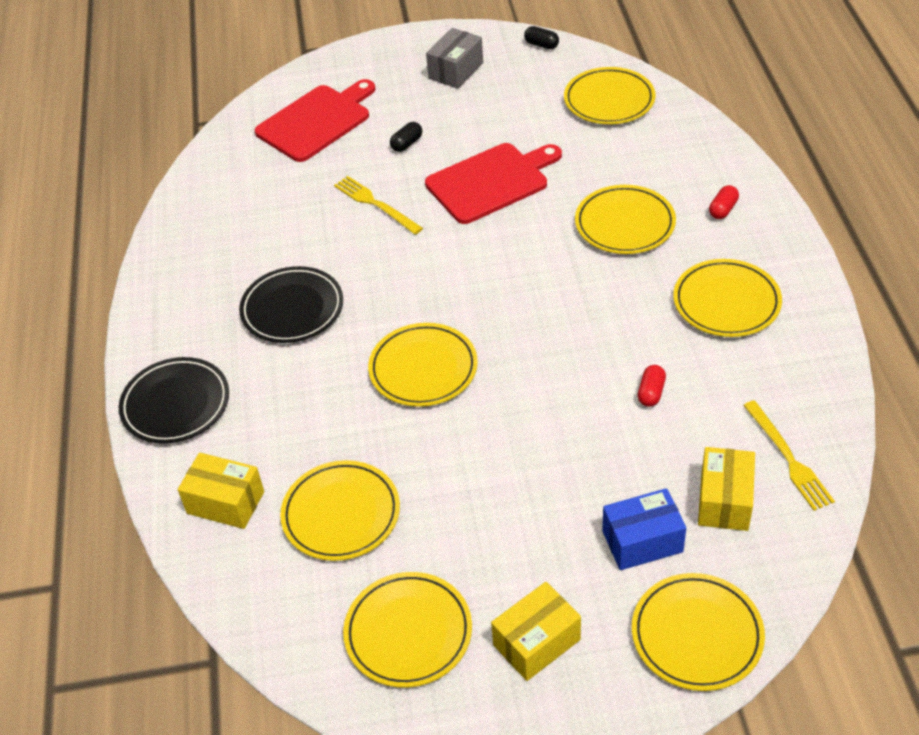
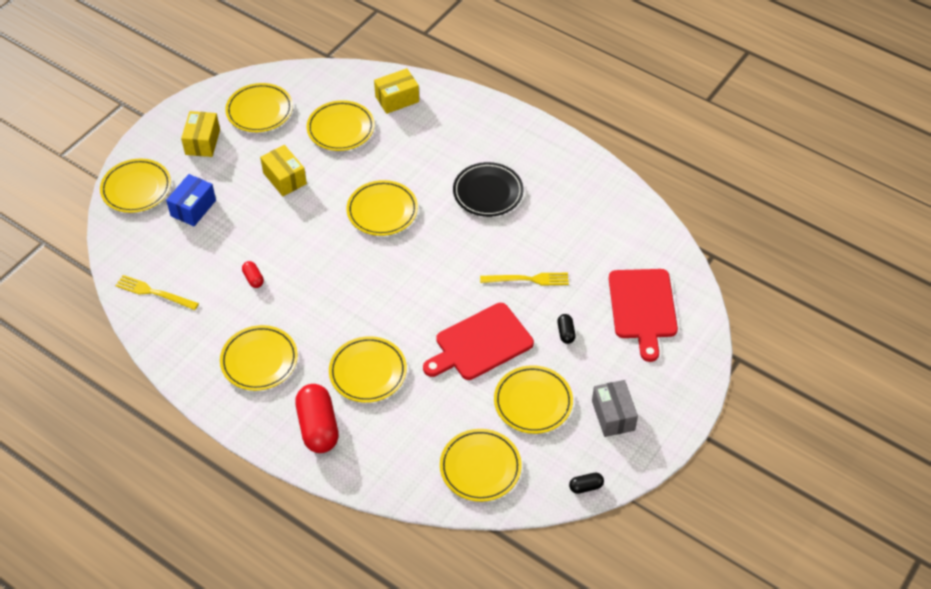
camera: 130 degrees right, 5 degrees up
(176, 404) = (477, 116): black plate -> none
(491, 182) = (480, 343): red cutting board -> red cutting board turned 45 degrees clockwise
(506, 115) = (533, 402): none -> yellow plate
(723, 209) = (318, 427): red capsule -> red capsule, size x2.19
(724, 501) = (170, 251): yellow box -> yellow box (285, 178)

